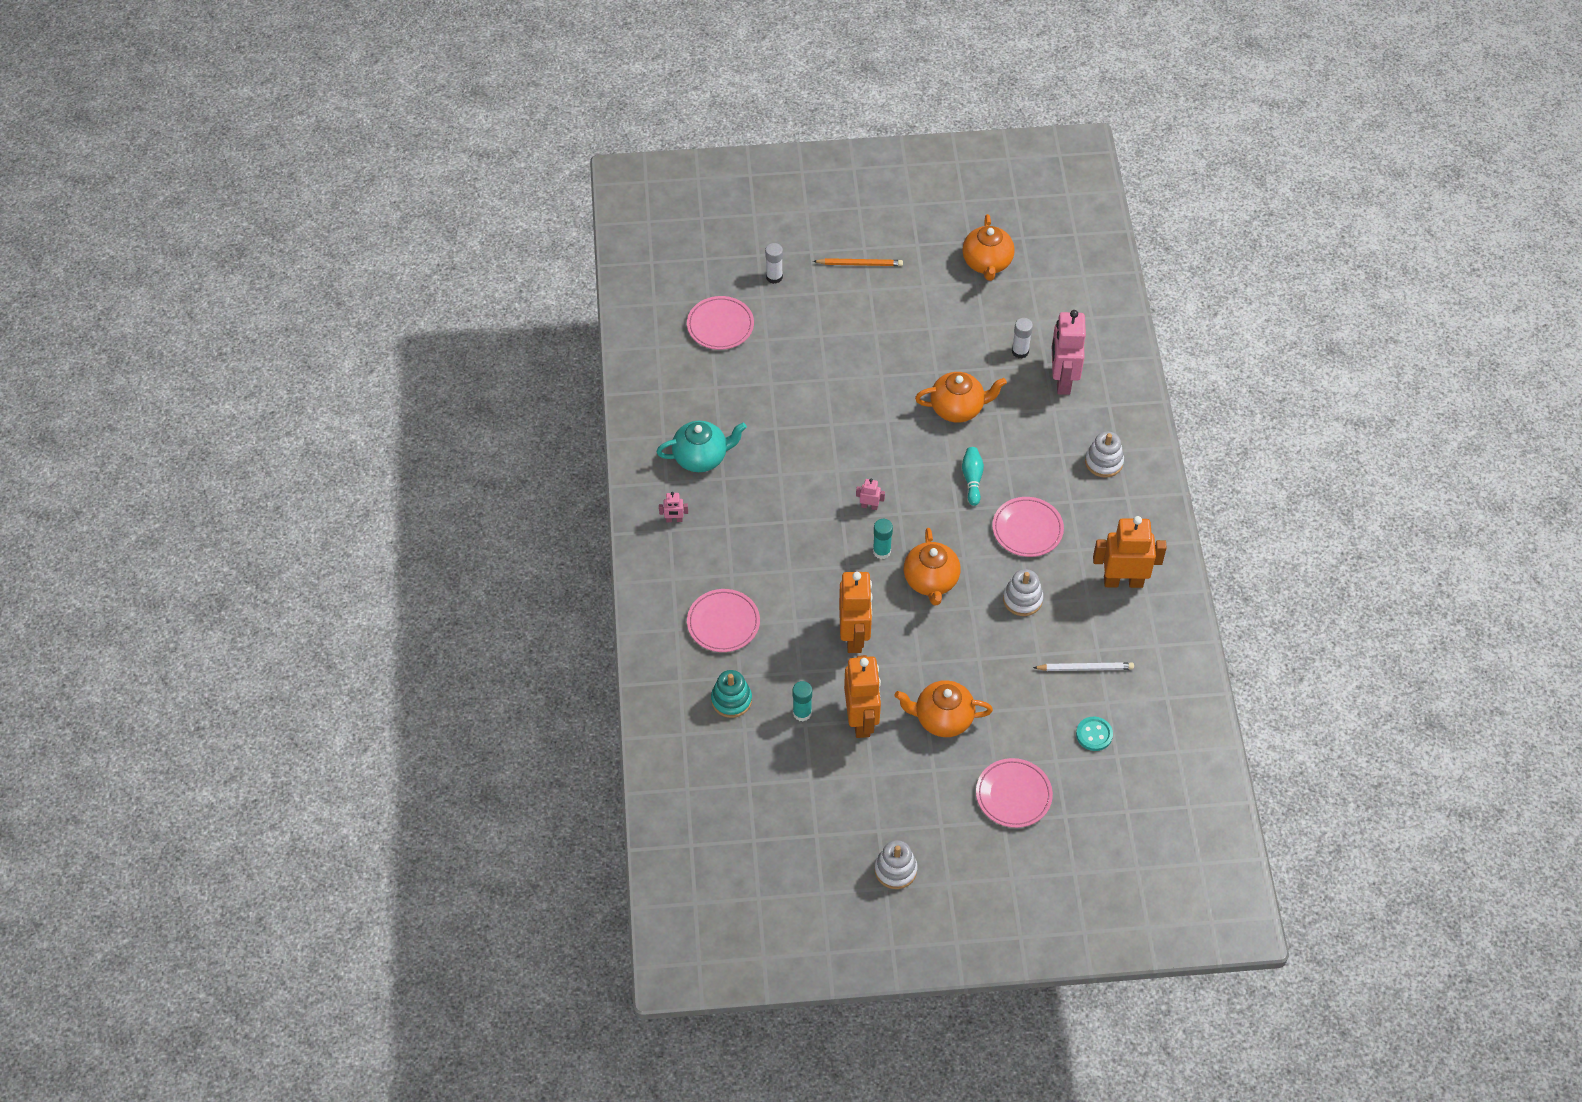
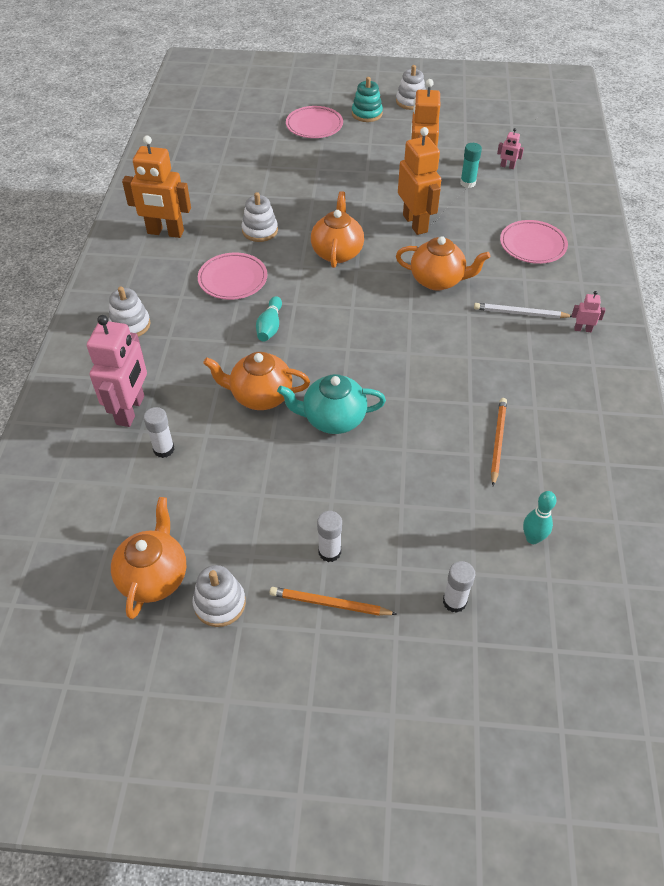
camera: 170 degrees left, 5 degrees down
(701, 457) = (555, 383): turquoise teapot -> turquoise teapot (333, 419)
(720, 325) = (532, 538): pink plate -> turquoise bowling pin
(731, 700) = (526, 196): turquoise stacking toy -> turquoise stacking toy (367, 114)
(750, 396) = (497, 441): none -> orange pencil
(854, 636) = (415, 223): orange robot -> orange robot turned 150 degrees clockwise
(868, 296) = (329, 552): none -> white glue stick
(869, 506) = (381, 316): pink robot -> pink robot (507, 166)
(881, 551) = (377, 279): turquoise glue stick -> none
(935, 254) = (219, 603): none -> white stacking toy
(942, 718) = (354, 168): orange teapot -> orange teapot (438, 280)
(1085, 668) = (227, 183): white pencil -> white pencil (520, 313)
(1094, 734) = (240, 148): turquoise button -> none

